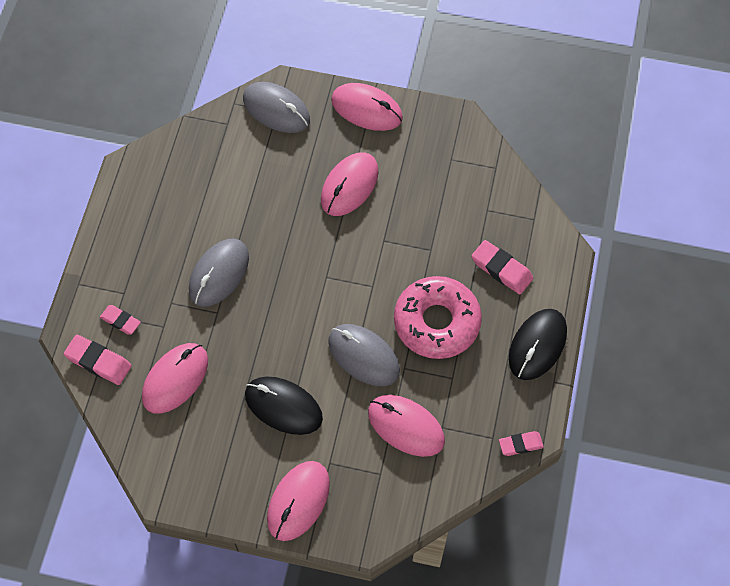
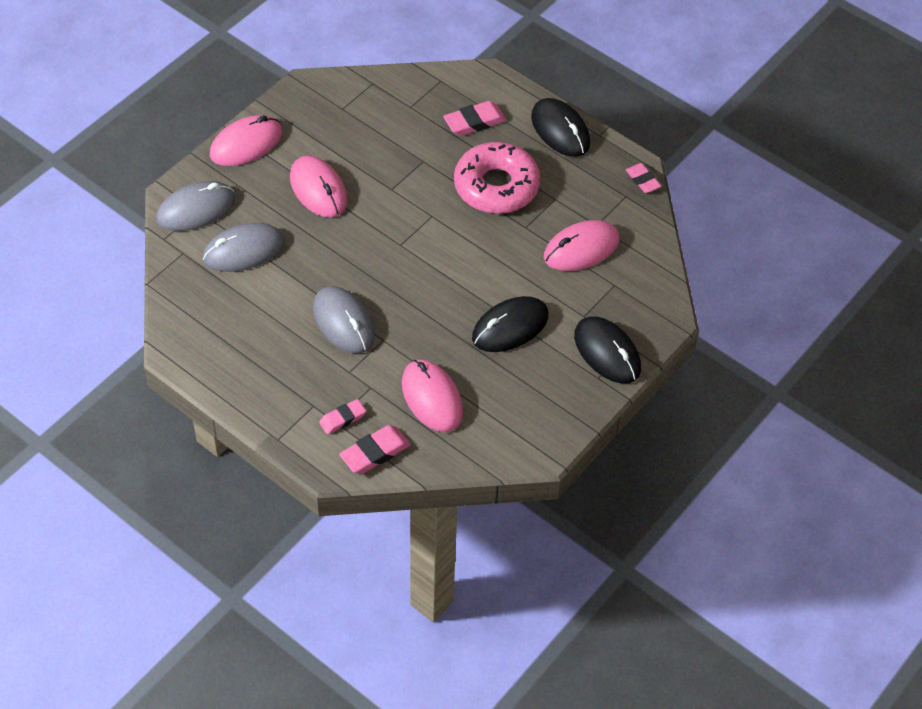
camera: 65 degrees left, 10 degrees down
(298, 501) = (607, 352): pink mouse -> black mouse
(363, 356) = (496, 250): grey mouse -> grey mouse (244, 250)
(520, 444) = (642, 180): pink eraser -> pink eraser turned 45 degrees counterclockwise

